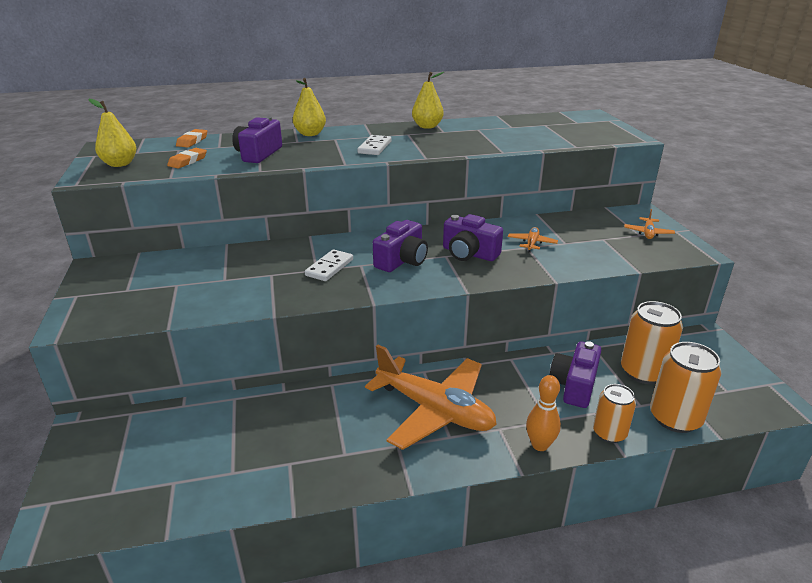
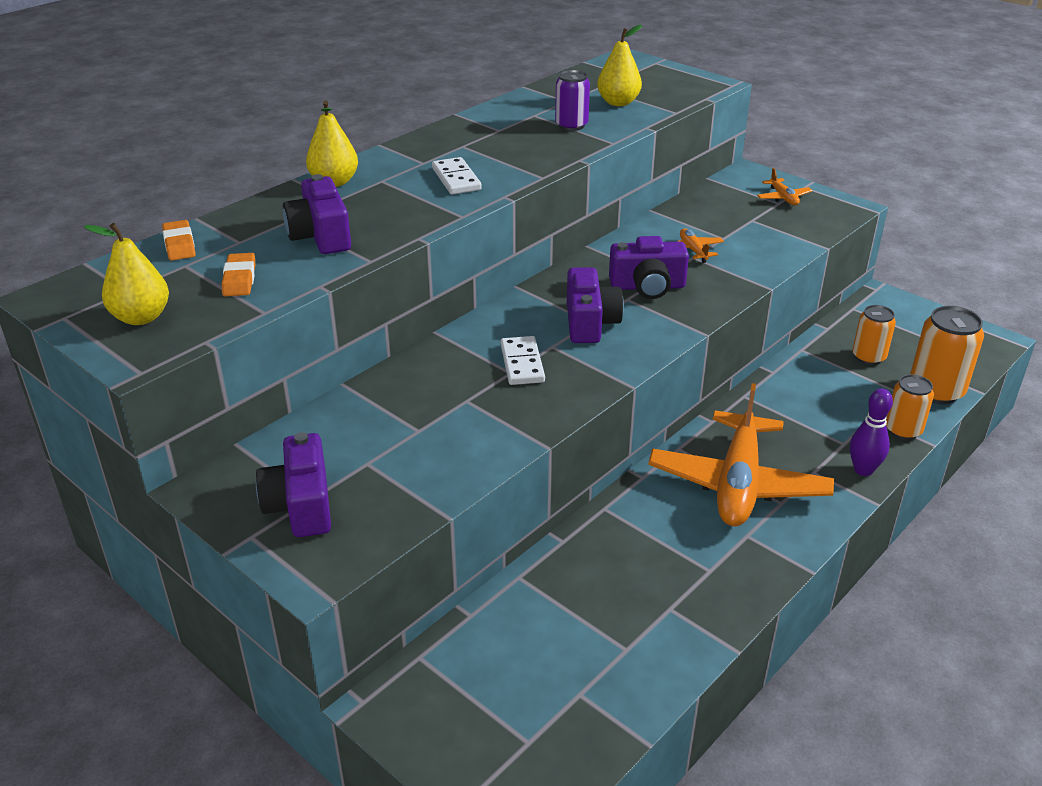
camera: 35 degrees left, 5 degrees up
(427, 126) = (467, 127): yellow pear -> yellow pear (618, 103)
(434, 410) = (738, 483): orange plane -> orange plane turned 105 degrees clockwise
(492, 138) = (571, 125): none -> purple can
(540, 445) = (863, 470): orange bowling pin -> purple bowling pin
(574, 385) = (828, 398): purple camera -> purple camera (301, 505)
(643, 372) = (868, 357): orange can -> orange can, size x0.64

